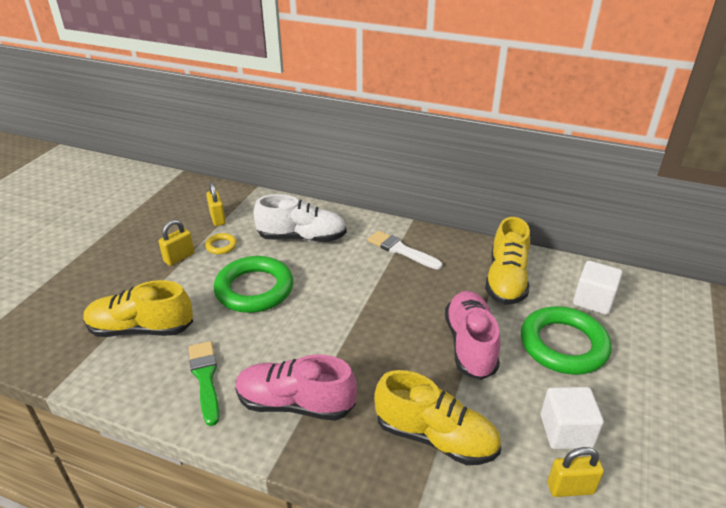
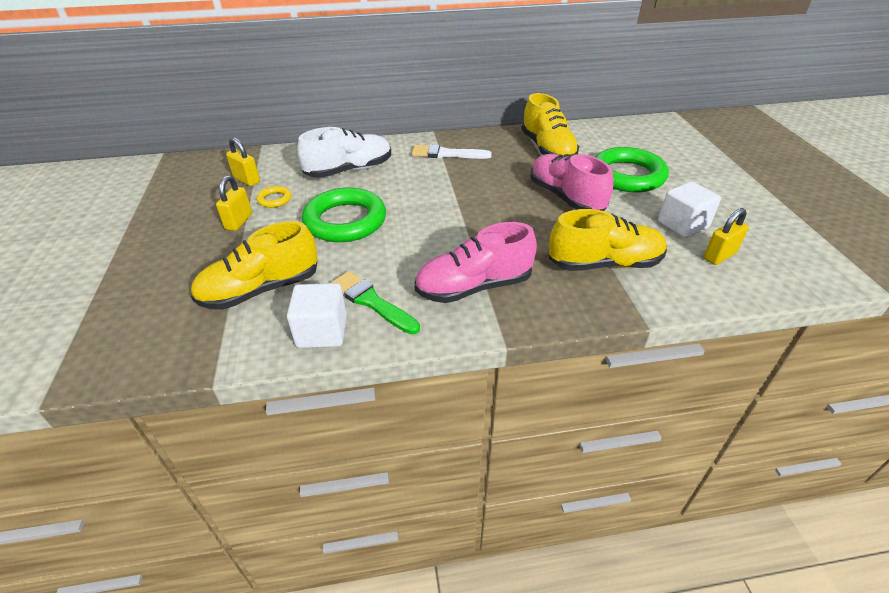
camera: 30 degrees left, 5 degrees up
(593, 300) = (618, 143): white cube -> white cube (322, 331)

